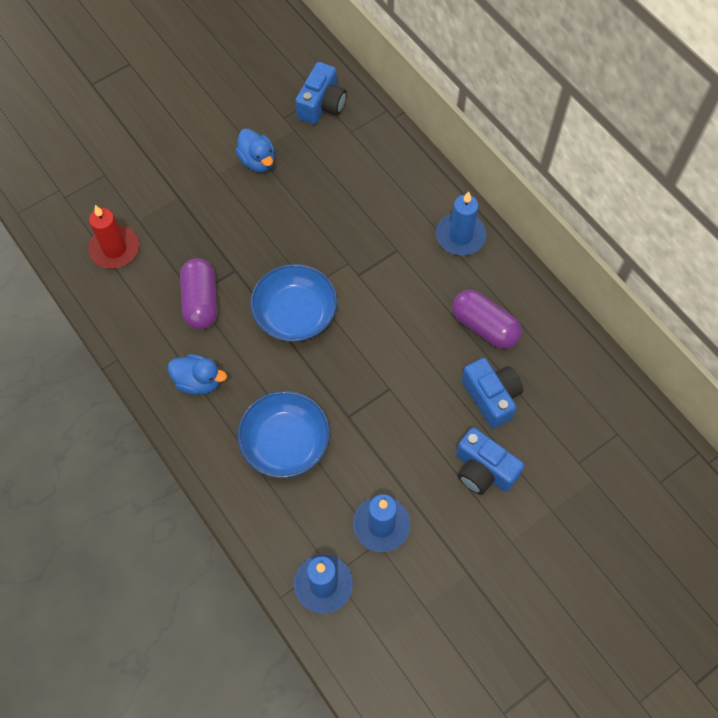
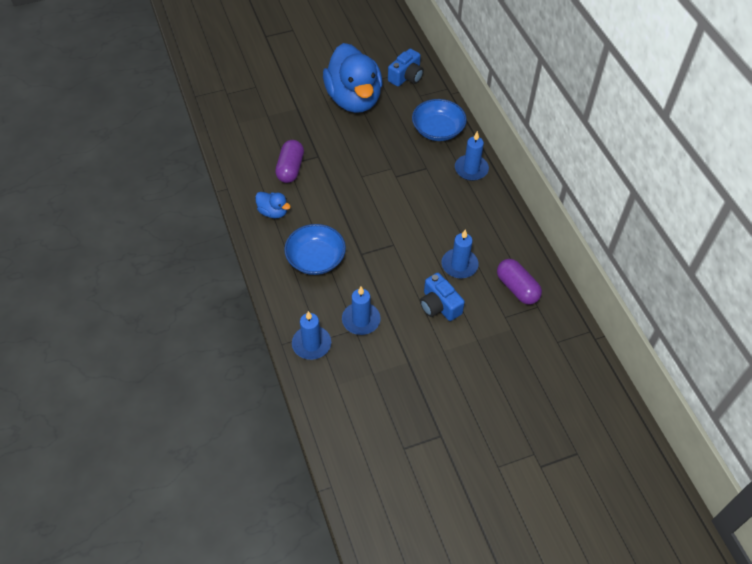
camera: 15 degrees right, 10 degrees down
(115, 249) = (247, 128): red candle -> none
(257, 161) = (354, 99): blue duck -> blue duck, size x2.38
(295, 313) = (347, 189): blue bowl -> blue bowl (438, 130)
(484, 326) = (469, 224): purple capsule -> purple capsule (517, 288)
(491, 397) = (459, 265): blue camera -> blue candle

